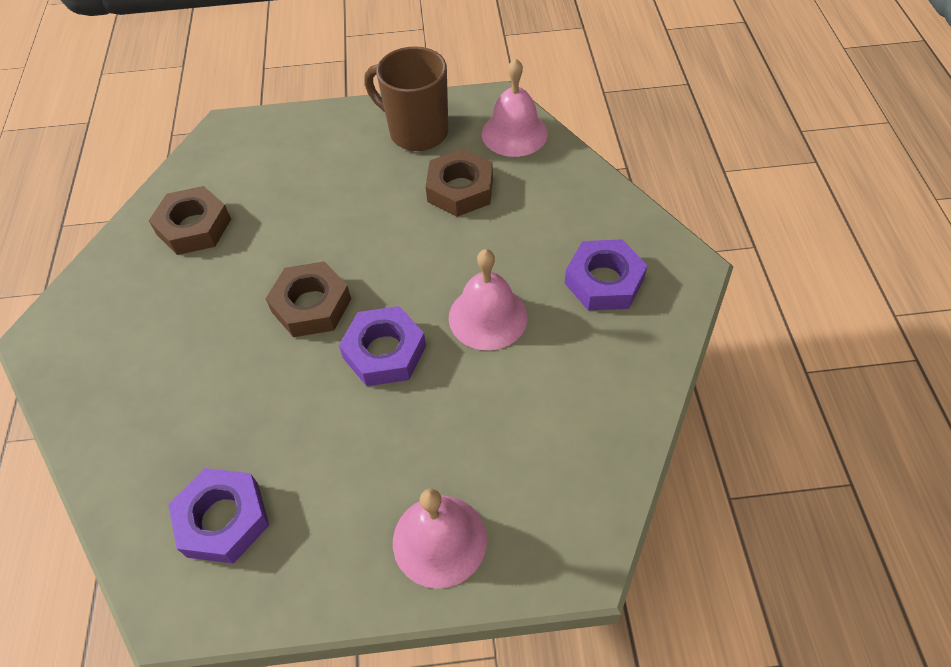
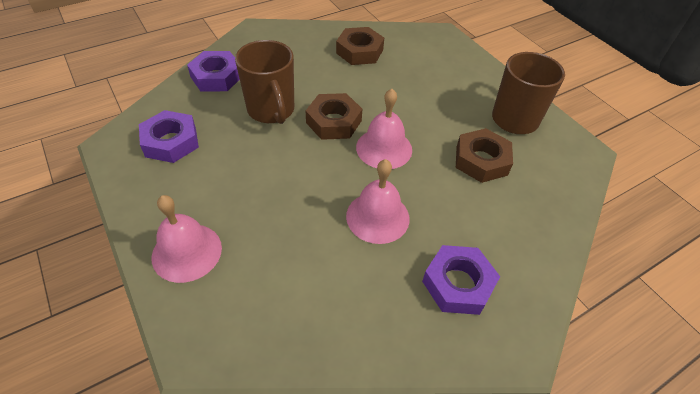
camera: 60 degrees right, 5 degrees down
(243, 370) = (271, 111): none -> brown mug
(384, 352) = (317, 170): purple nut -> purple nut (216, 77)
(514, 133) = (563, 173): pink bell -> pink bell (384, 148)

